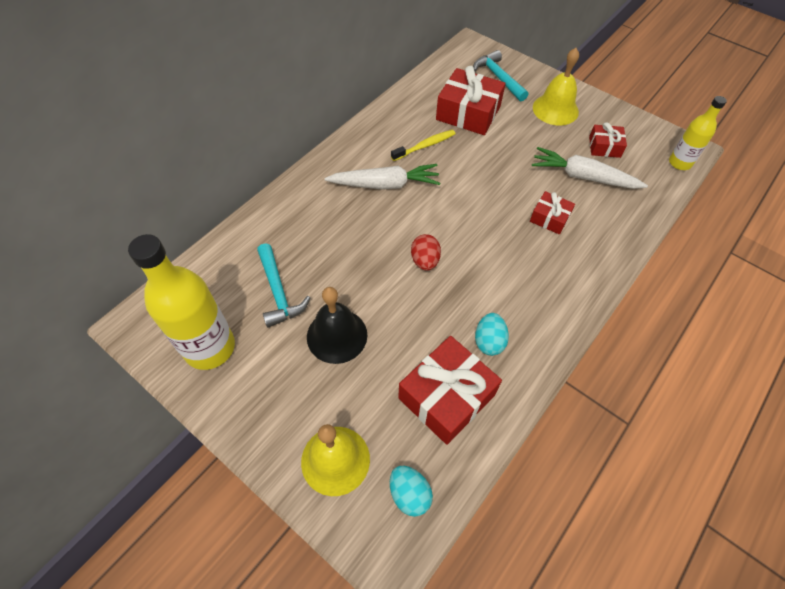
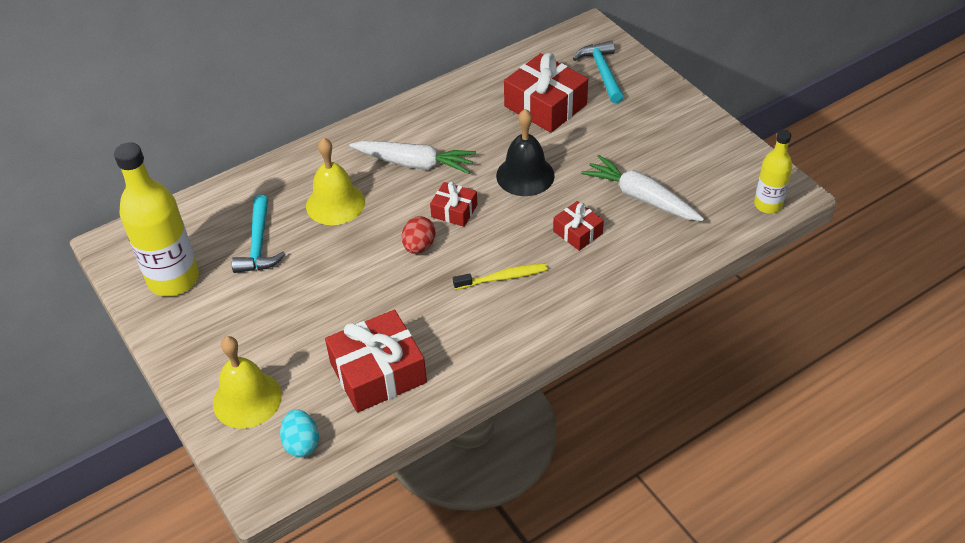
camera: 20 degrees right, 10 degrees down
(337, 335) = (297, 295): black bell -> black bell (525, 175)
(425, 146) = (478, 132): yellow toothbrush -> yellow toothbrush (503, 277)
(489, 341) = (446, 335): turquoise egg -> none
(555, 109) = (651, 119): yellow bell -> yellow bell (335, 203)
(604, 147) = (686, 171): red gift -> red gift (454, 211)

